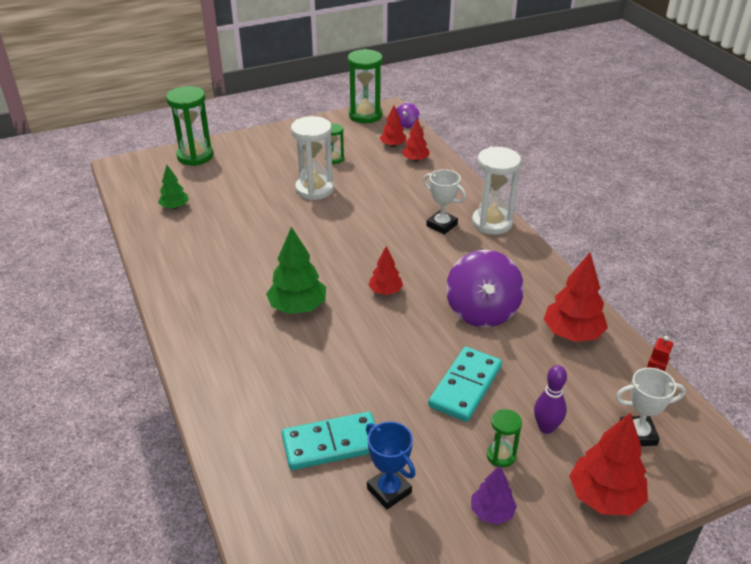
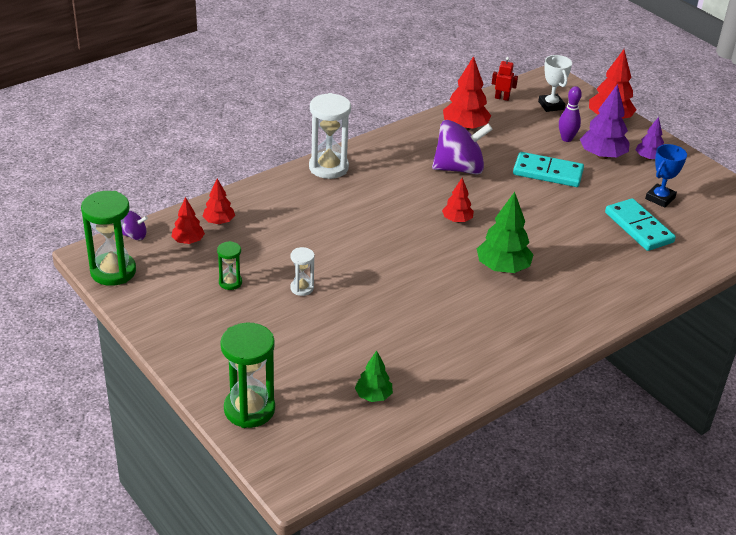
camera: 105 degrees left, 0 degrees up
(314, 189) = (302, 288): white hourglass -> white hourglass, size x0.52
(442, 225) = (342, 196): white trophy -> none
(501, 456) = (602, 156): green hourglass -> purple tree

